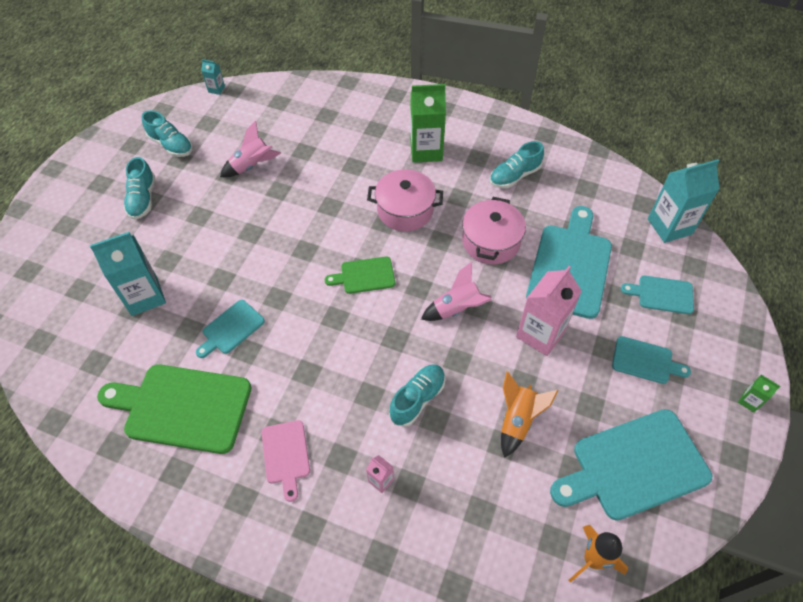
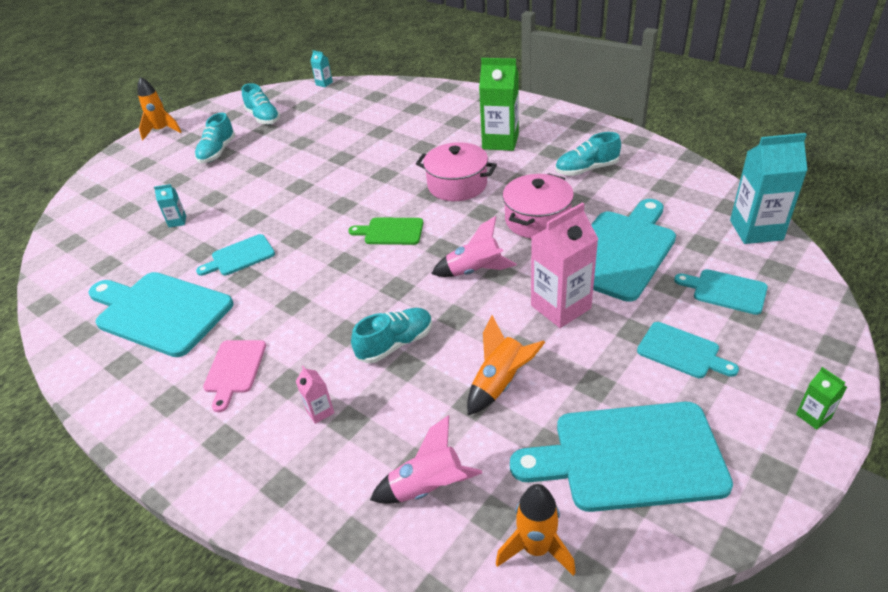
camera: 20 degrees right, 15 degrees down
(63, 176) = (162, 131): none -> orange rocket
(144, 296) = (177, 221): turquoise carton -> turquoise carton, size x0.46
(182, 407) = (160, 312): green cutting board -> turquoise cutting board
(252, 166) = (326, 138): pink rocket -> pink rocket (428, 487)

